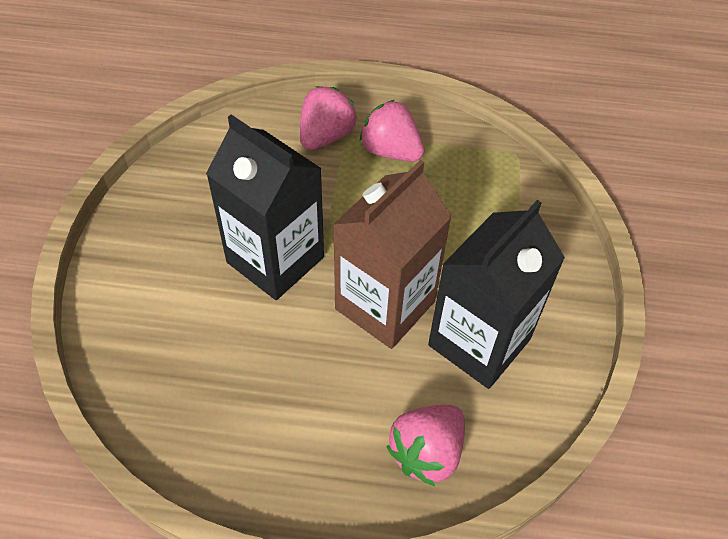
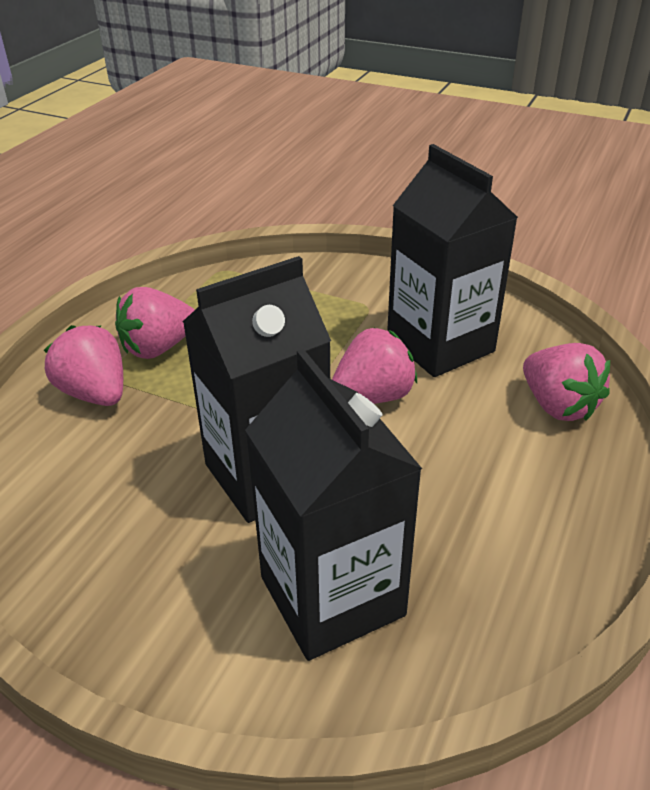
camera: 70 degrees left, 15 degrees down
(175, 326) = (332, 596): none -> black carton
(385, 305) = (372, 397): brown carton -> pink strawberry

